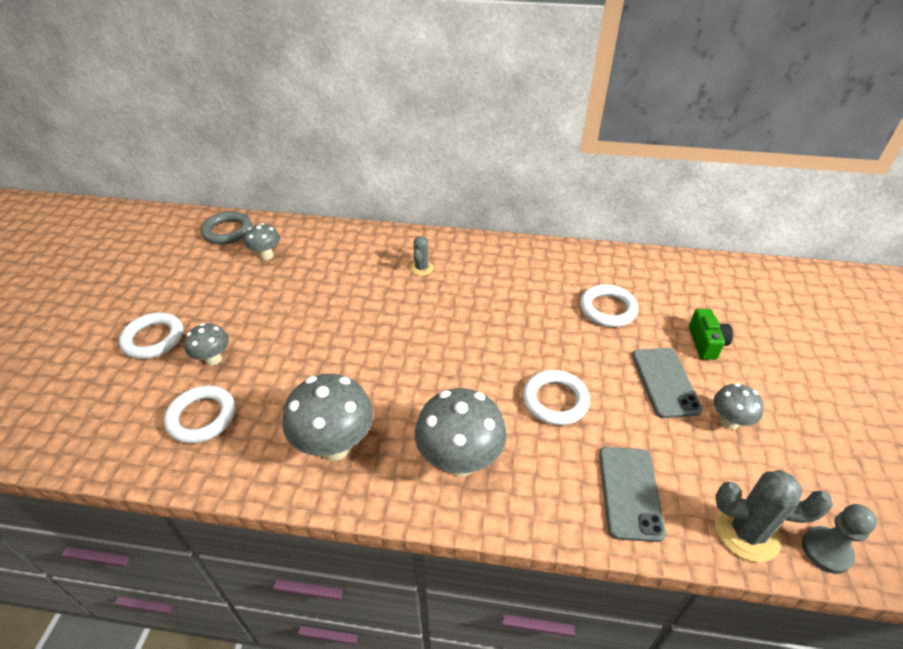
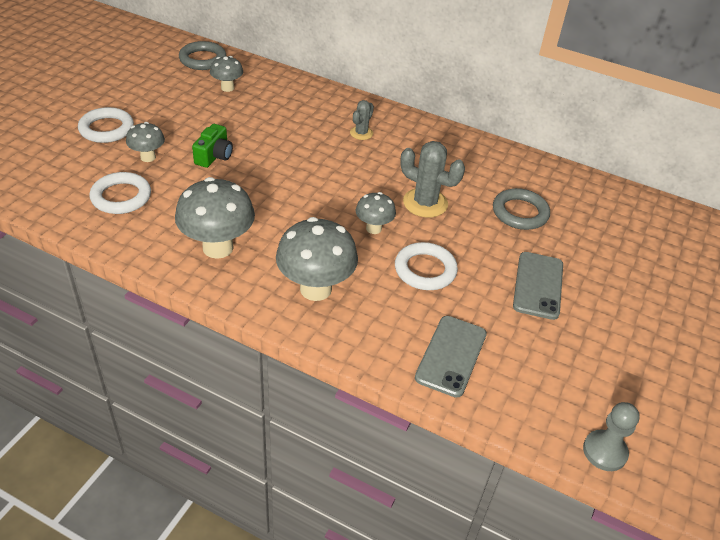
camera: 15 degrees right, 0 degrees up
(607, 309) = (520, 213): white ring -> grey ring
(706, 343) = (600, 266): green camera -> green camera (214, 156)
(729, 421) = (579, 333): grey mushroom -> grey mushroom (373, 228)
(747, 532) = (539, 415): grey cactus -> grey cactus (425, 203)

